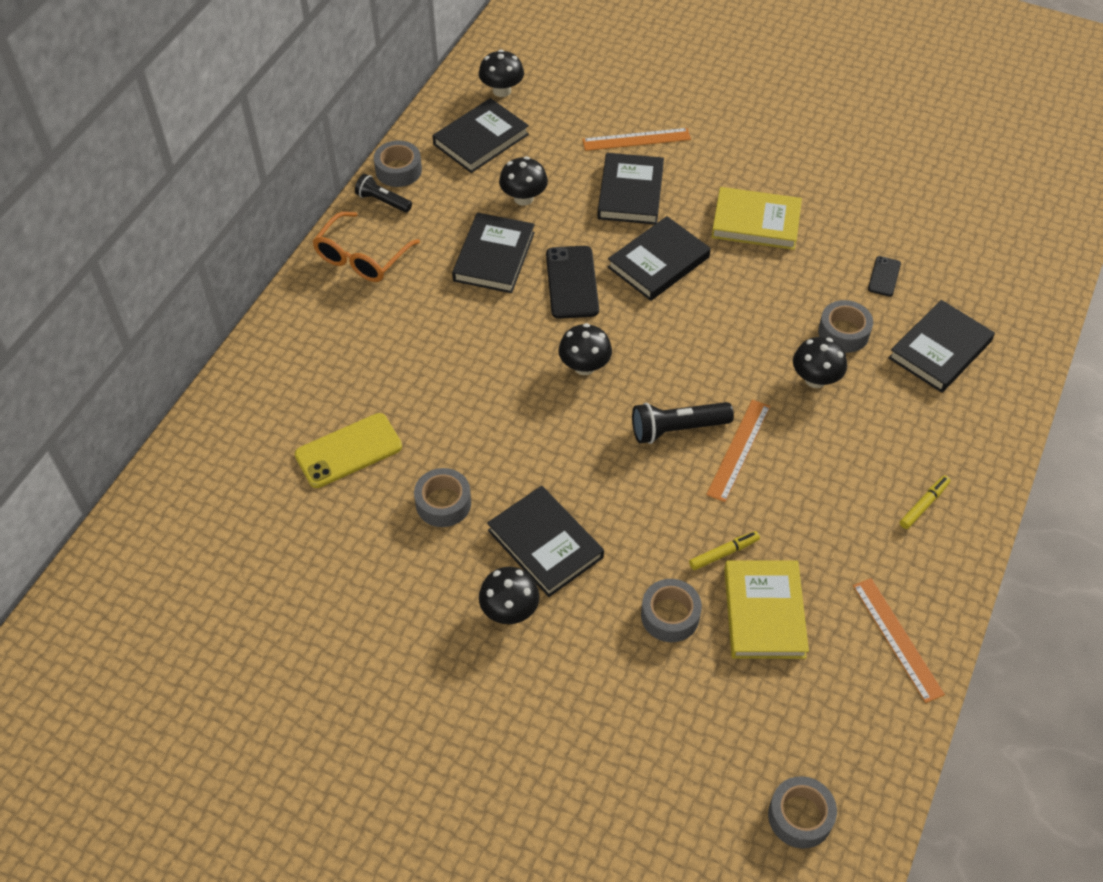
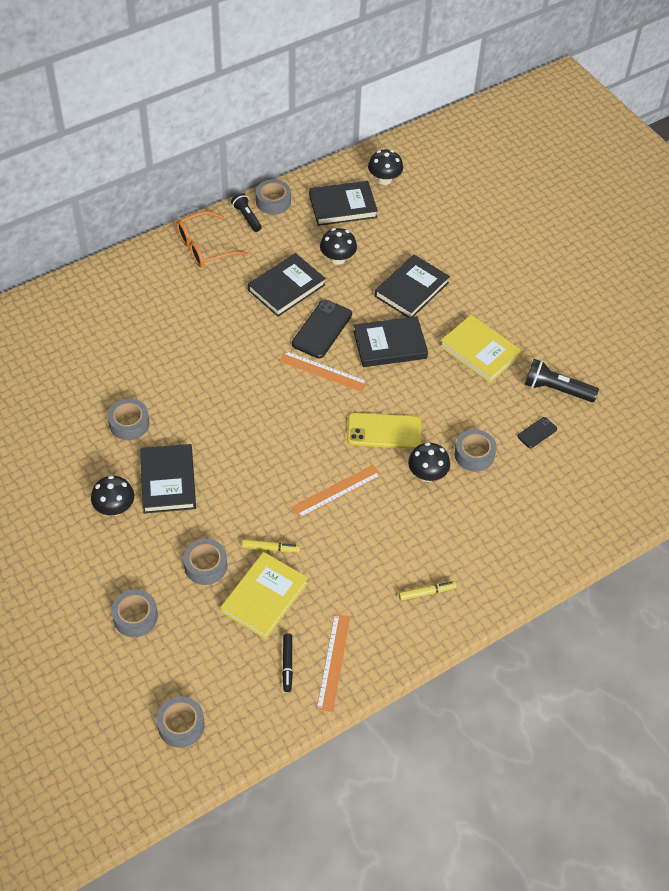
camera: 30 degrees right, 0 degrees up
(348, 451) = (100, 362): yellow phone -> yellow phone (384, 431)
(584, 366) = (284, 386): black mushroom -> none
(636, 139) = (447, 255): orange ruler -> orange ruler (323, 371)
(642, 723) = (135, 617): none -> grey tape
(677, 429) = (308, 457): black flashlight -> black flashlight (556, 389)
(852, 672) = (287, 664): none -> black marker
(939, 350) = (531, 501): black book -> none

